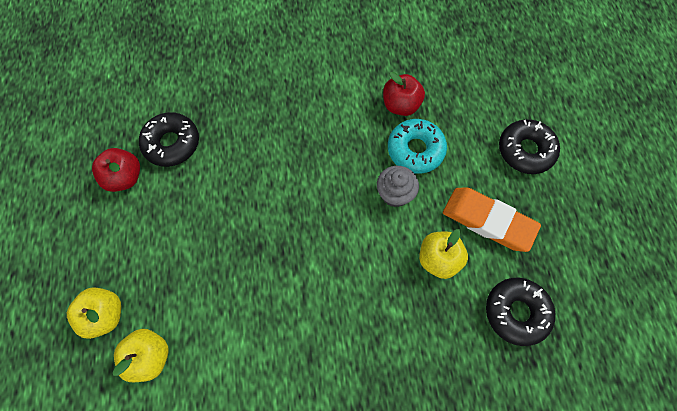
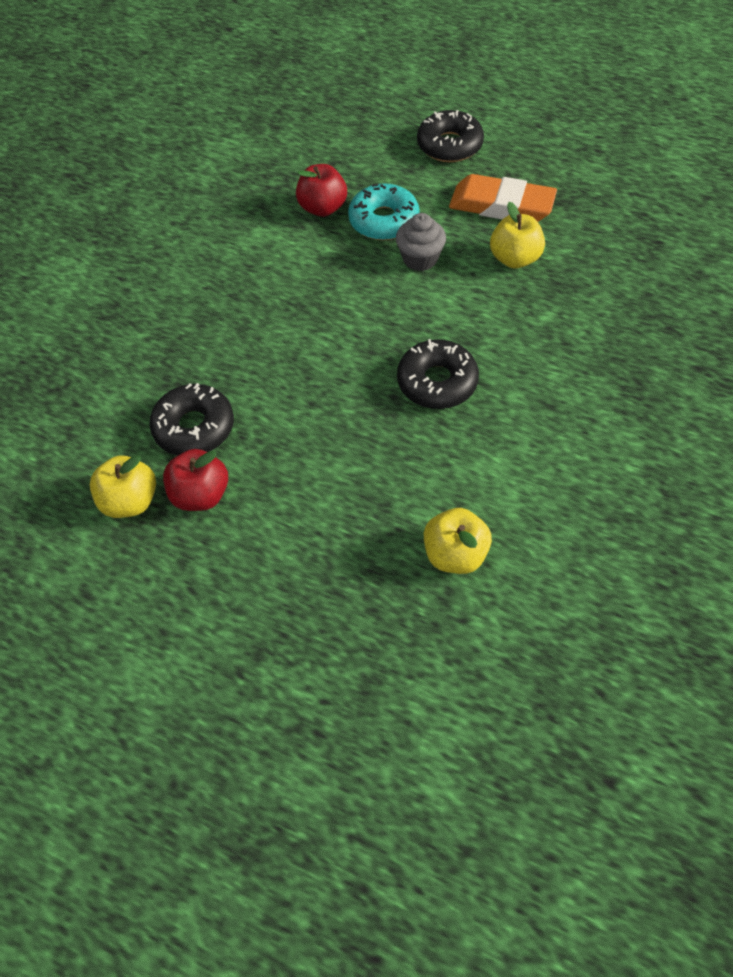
camera: 55 degrees left, 10 degrees down
(105, 315) = (372, 583): yellow apple -> yellow apple (130, 501)
(488, 221) = (501, 205): orange eraser -> orange eraser turned 45 degrees clockwise
(516, 312) = (604, 230): black donut -> black donut (437, 382)

